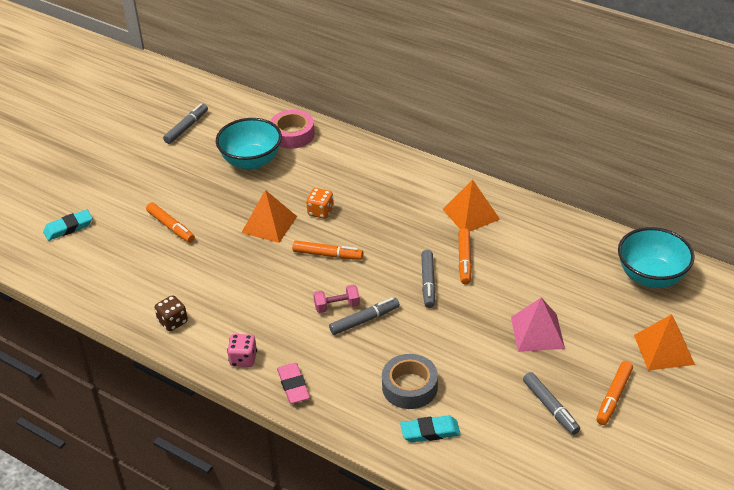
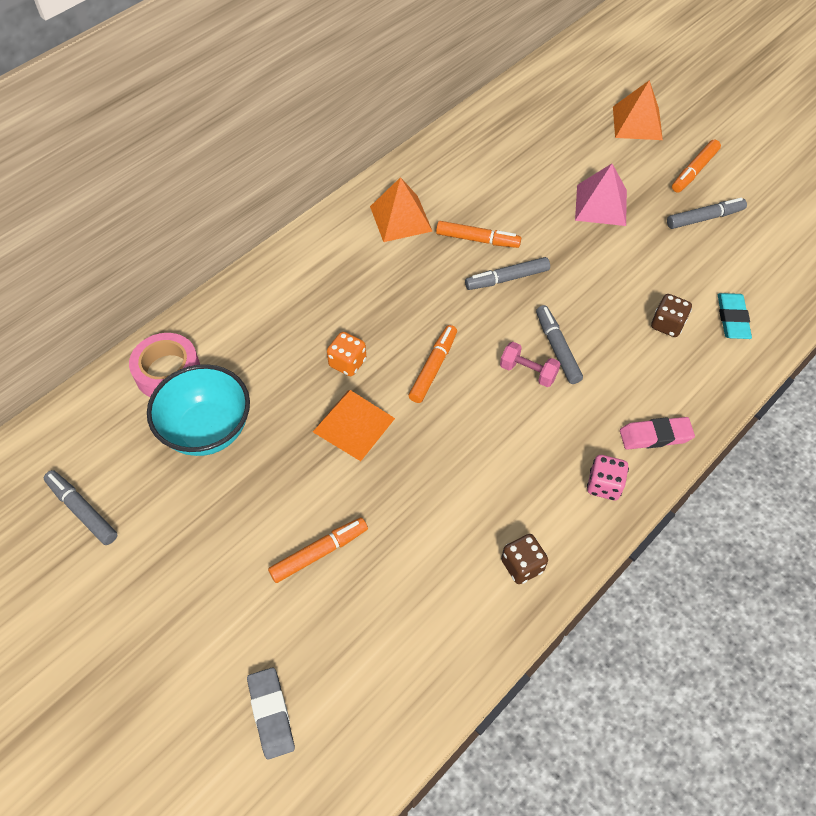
camera: 80 degrees left, 15 degrees up
(68, 228) = (271, 714): turquoise eraser -> grey eraser
(337, 306) = (528, 372): pink dumbbell -> pink dumbbell turned 60 degrees counterclockwise
(409, 387) = (667, 325): grey tape -> brown dice
(428, 283) = (507, 278): grey marker -> grey marker turned 150 degrees clockwise
(613, 397) = (694, 171): orange marker -> orange marker turned 90 degrees clockwise
(651, 277) = (538, 106): turquoise bowl -> none

